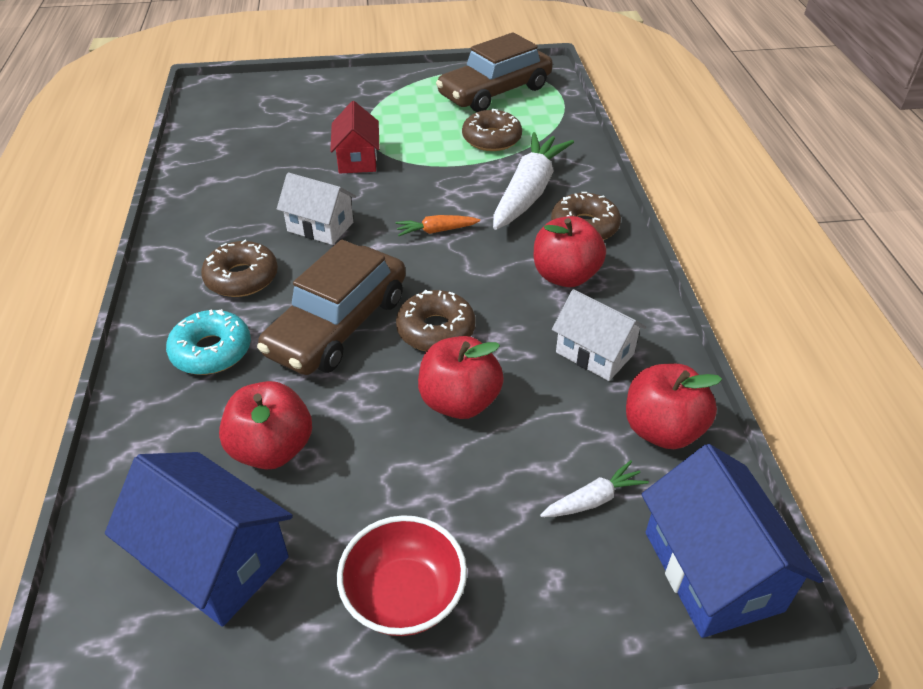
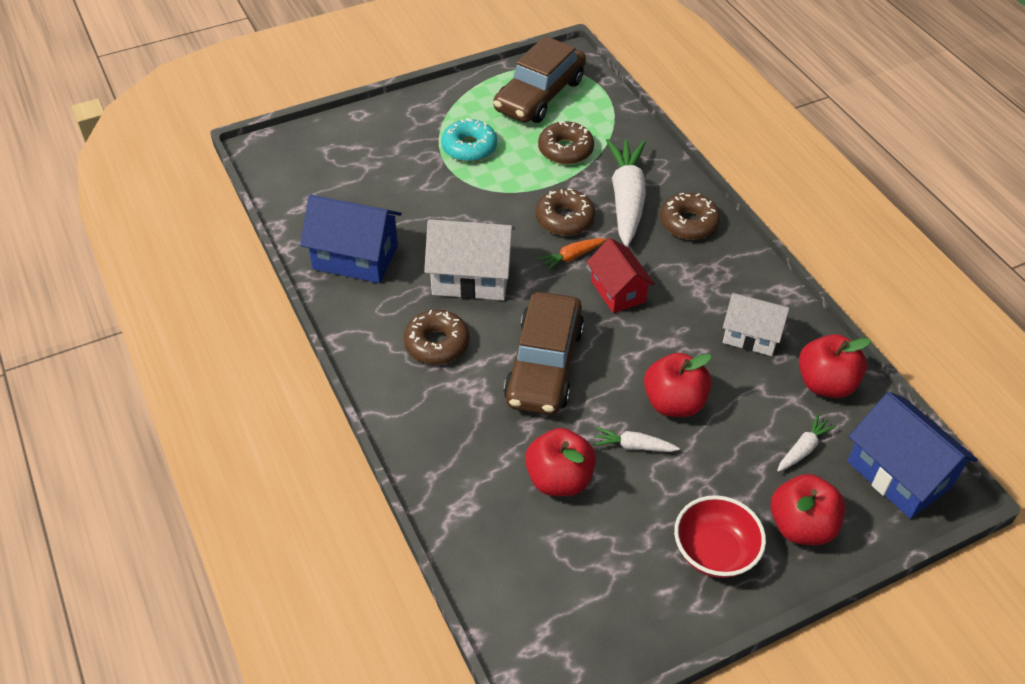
camera: 20 degrees left, 5 degrees up
(211, 351) = (457, 415): turquoise donut -> turquoise donut (469, 147)
(215, 560) = (572, 569): blue house -> blue house (355, 257)
(320, 227) = (471, 277): white house -> white house, size x1.50
(357, 159) = (459, 199): red house -> red house (618, 291)
(382, 436) = (633, 446): none -> white carrot
(436, 330) = (623, 348): brown donut -> brown donut (564, 219)
(565, 276) = (696, 274): red apple -> red apple (801, 526)

